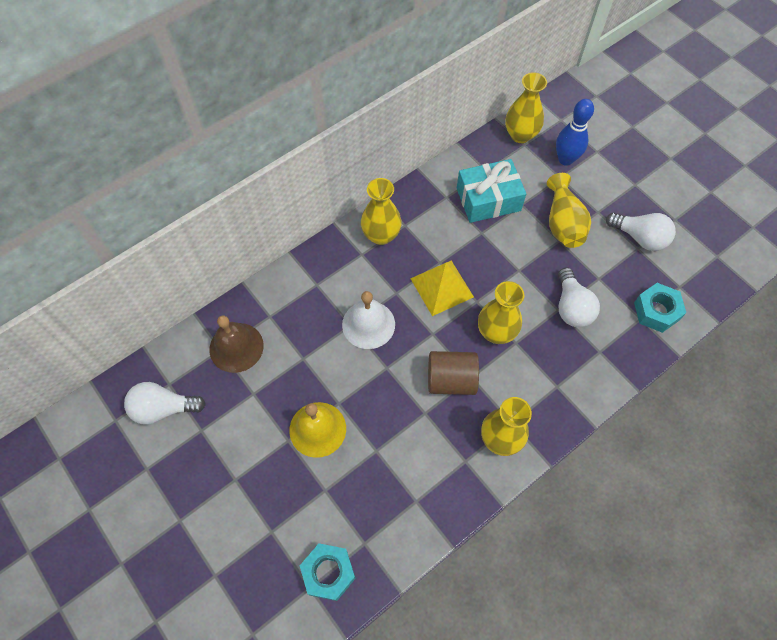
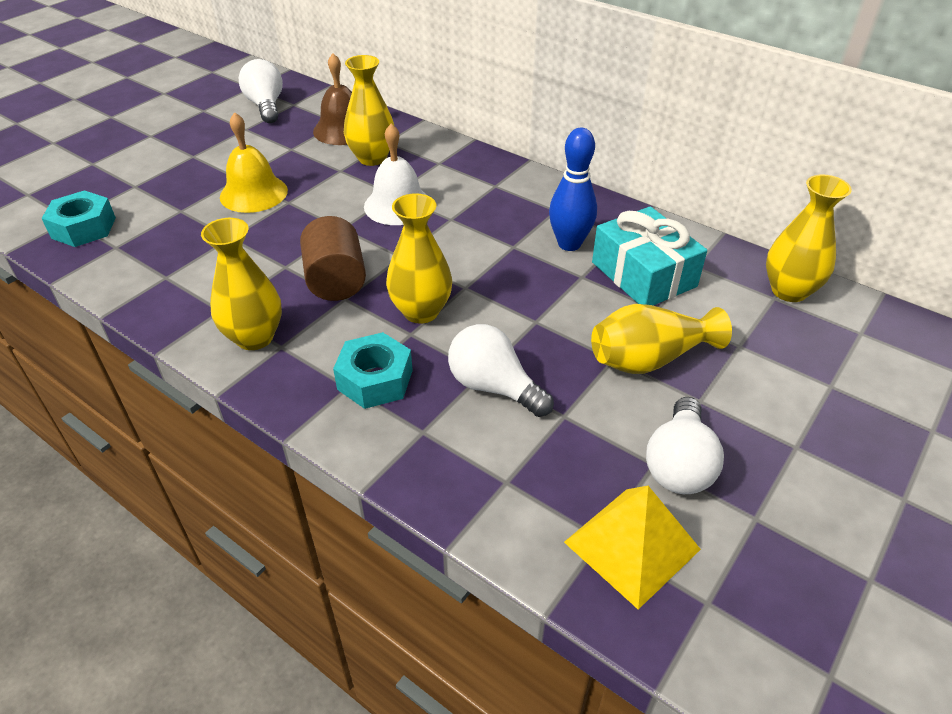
camera: 75 degrees right, 20 degrees down
(381, 235) = (529, 194): yellow vase -> yellow vase (372, 158)
(441, 287) = (474, 253): yellow pyramid -> yellow pyramid (631, 545)
(565, 159) = (781, 347): blue bowling pin -> blue bowling pin (569, 244)
(571, 307) = (494, 387): white light bulb -> white light bulb turned 60 degrees clockwise
(656, 311) = (530, 503): turquoise nut -> turquoise nut (375, 380)

